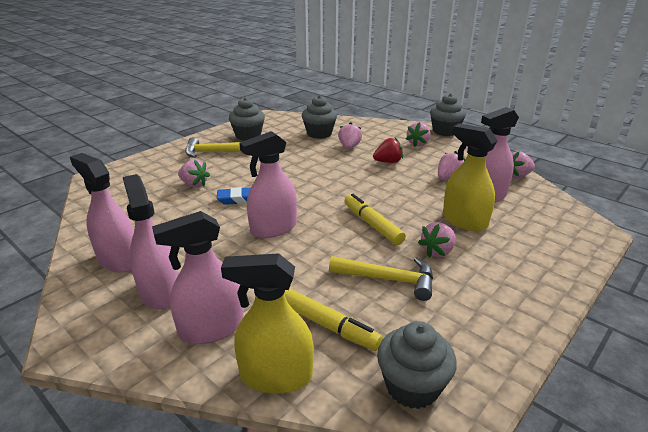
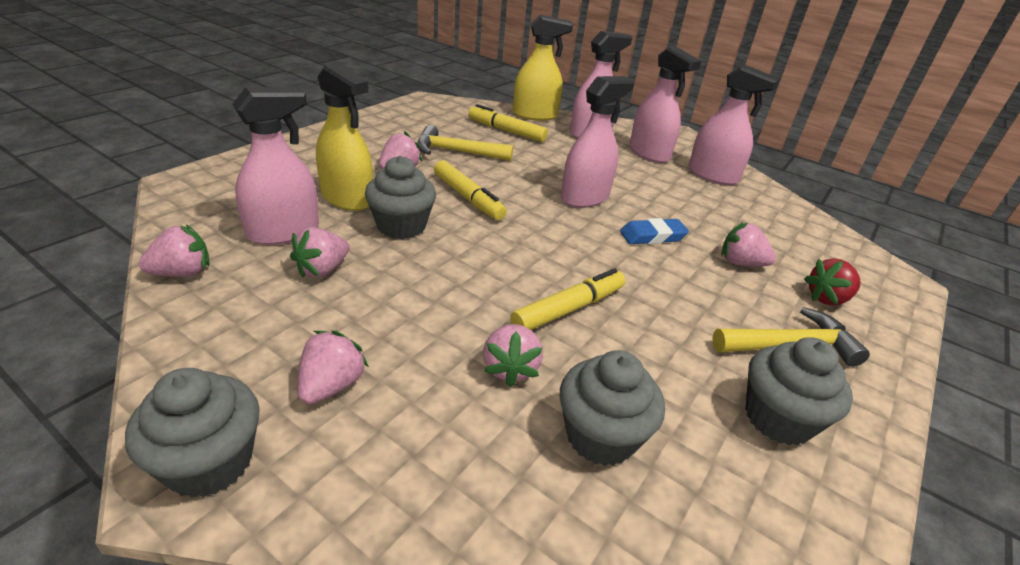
camera: 170 degrees right, 5 degrees up
(317, 164) = (568, 309): none -> yellow marker
(388, 162) = (425, 314): red strawberry -> red strawberry (827, 298)
(412, 386) = (451, 108): grey cupcake -> grey cupcake (401, 226)

